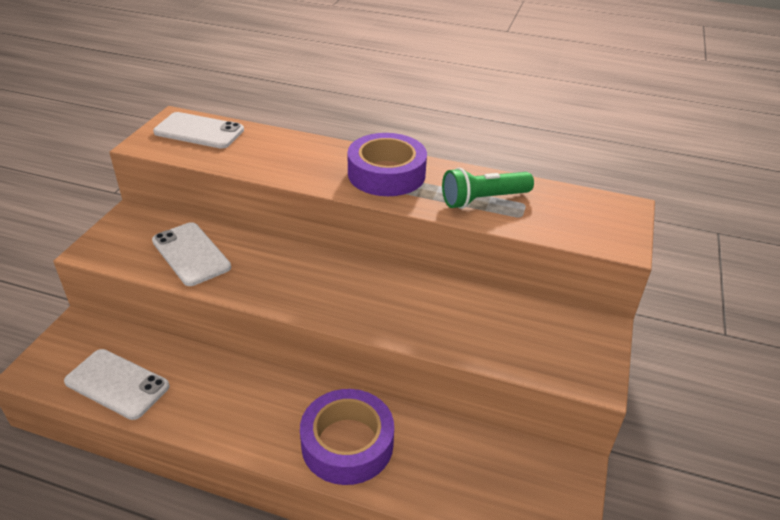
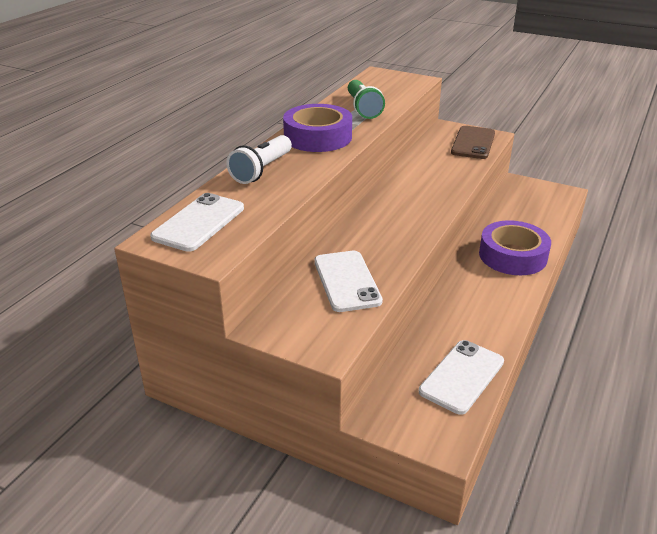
camera: 80 degrees left, 5 degrees down
(191, 254) = (347, 281): white phone -> white phone turned 75 degrees counterclockwise
(299, 149) = (262, 170): none -> white flashlight
(555, 356) = (473, 143): none -> brown phone

